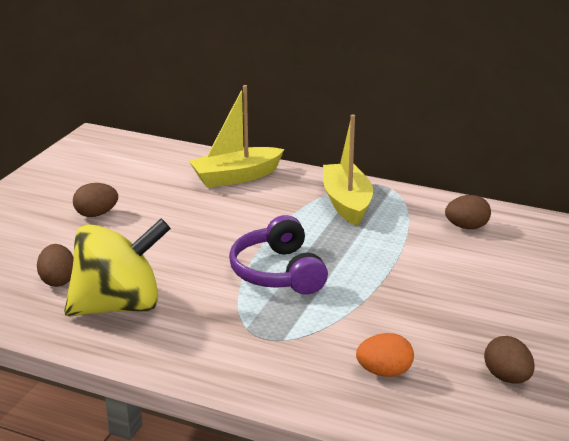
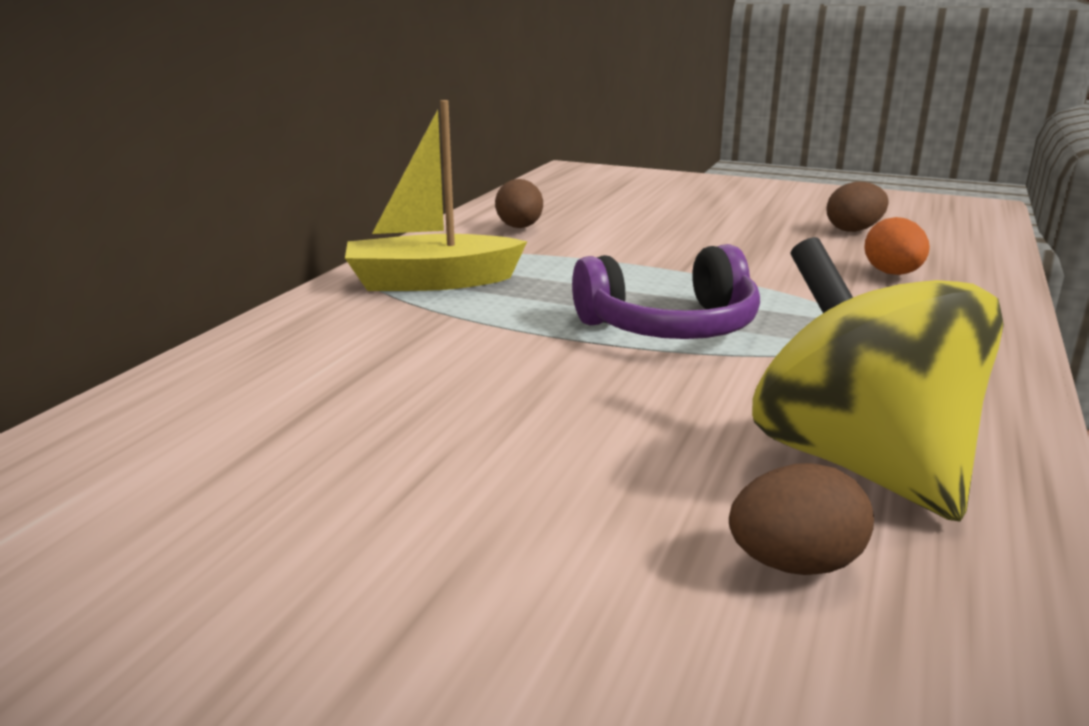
camera: 90 degrees left, 5 degrees down
(96, 214) = (413, 537): brown egg -> none
(236, 177) = (278, 364): yellow boat -> none

